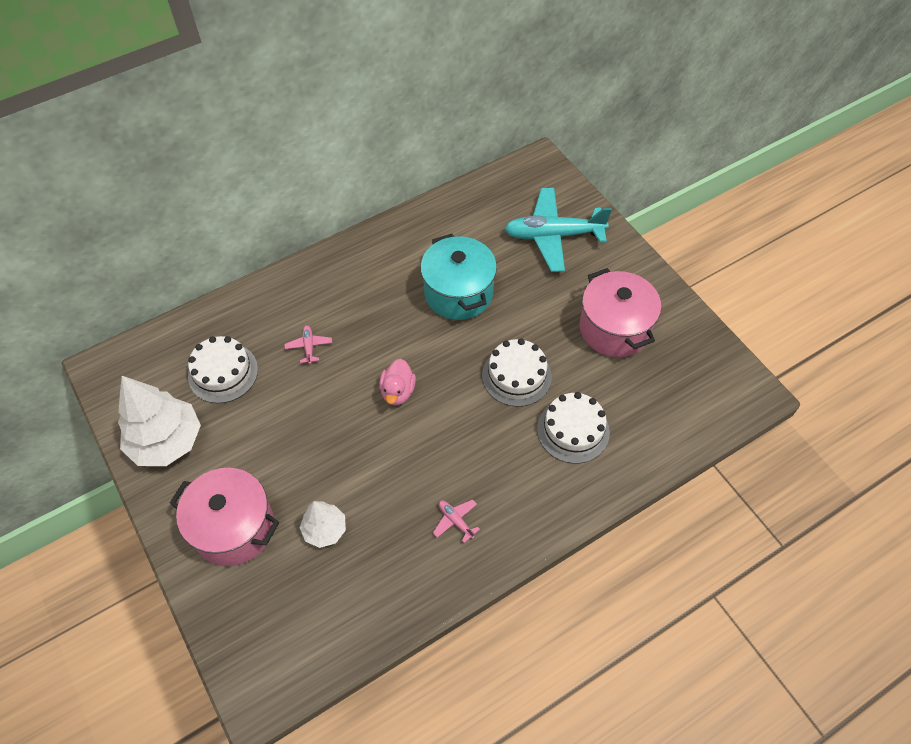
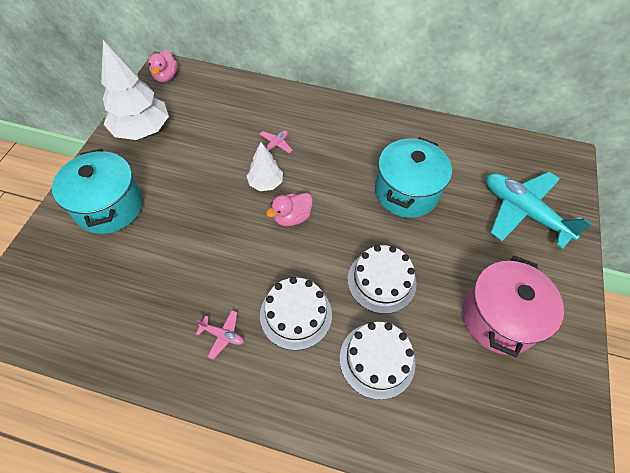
camera: 45 degrees right, 0 degrees up
(116, 374) = (166, 77): none -> pink duck
(223, 373) = (214, 120): white cake -> white cake (296, 314)
(234, 528) = (109, 207): pink pot -> turquoise pot
(325, 530) = (147, 257): white tree -> white tree (265, 183)
(455, 521) = (222, 335): pink plane -> pink plane turned 105 degrees clockwise

